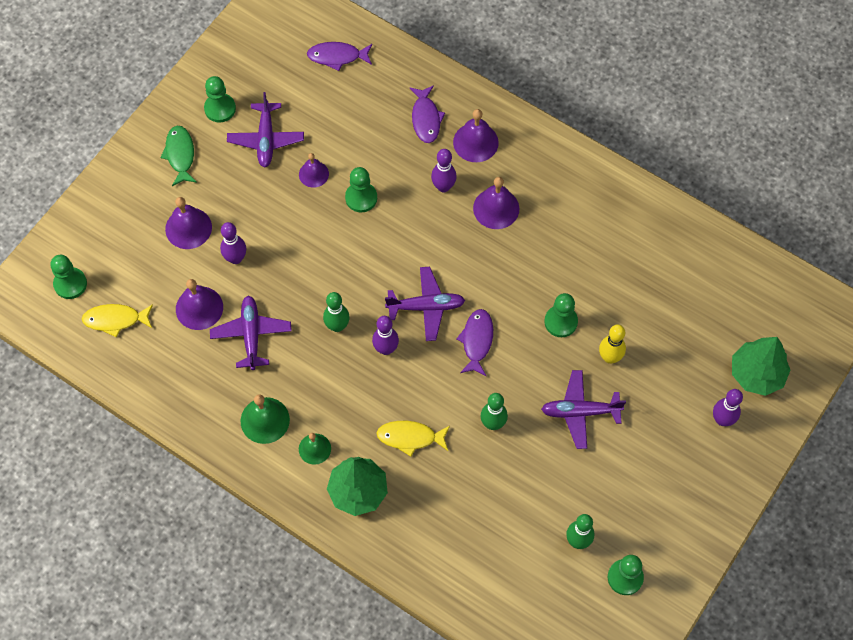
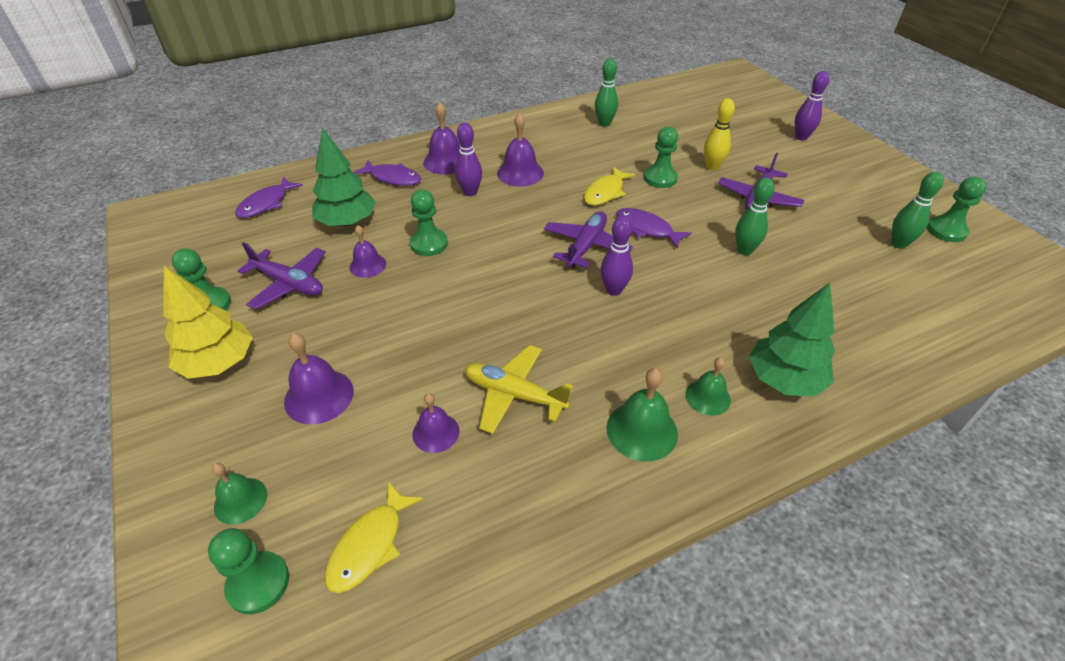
camera: 60 degrees left, 20 degrees down
(105, 241) = (240, 500): none -> green bell
(180, 155) = (219, 363): green fish -> yellow tree
(199, 308) = (436, 432): purple bell -> purple bell, size x0.66
(236, 258) = (402, 367): purple bowling pin -> none
(251, 335) = (514, 395): purple plane -> yellow plane
(337, 326) = (560, 316): green bowling pin -> green bowling pin (604, 123)
(410, 437) = (732, 311): yellow fish -> yellow fish (605, 192)
(757, 374) = (767, 112): green tree -> green tree (347, 222)

